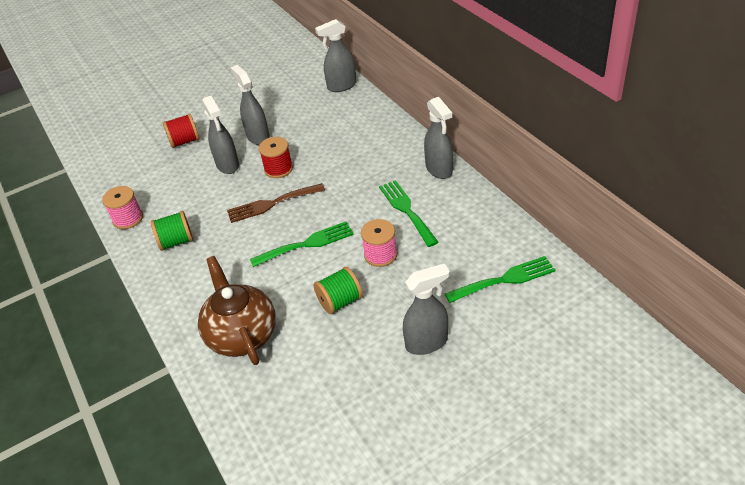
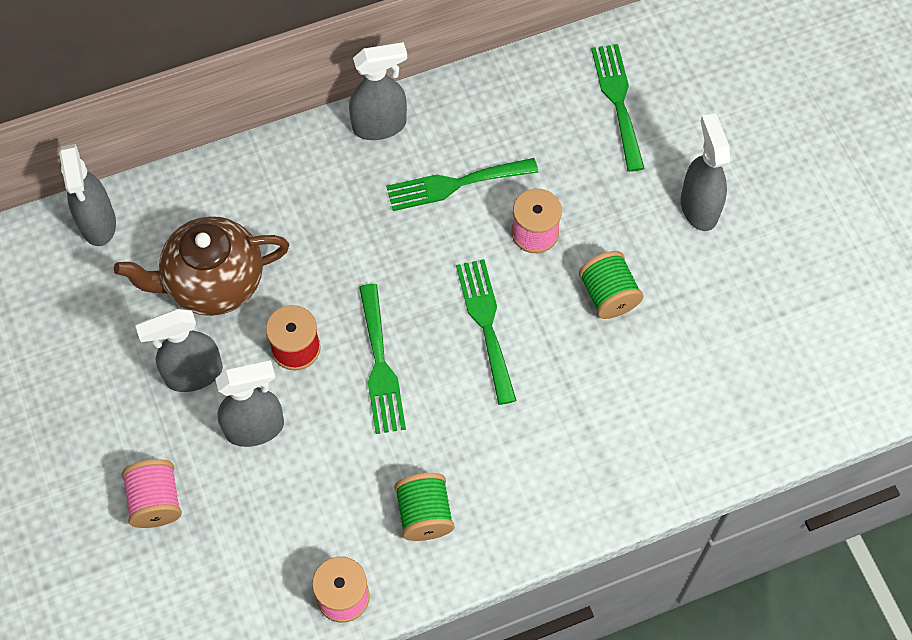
camera: 85 degrees left, 20 degrees up
(184, 141) = (156, 501): red spool -> pink spool
(242, 335) = (639, 424): brown teapot -> brown teapot (213, 282)
(271, 204) = (380, 366): brown fork -> green fork

